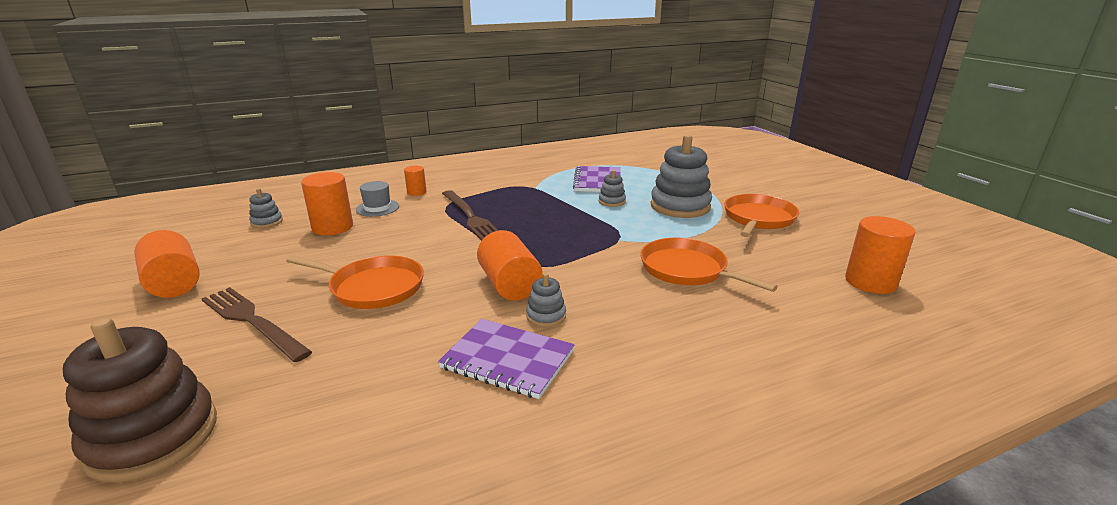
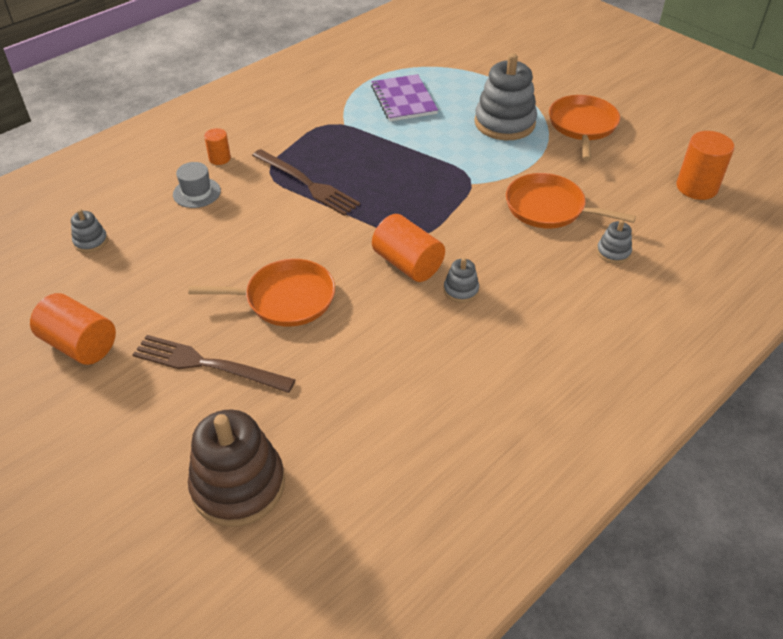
camera: 20 degrees left, 20 degrees up
(332, 227) = (173, 232): orange cylinder -> none
(507, 360) = (458, 341): purple notebook -> none
(612, 201) = (436, 130): grey stacking toy -> grey stacking toy (613, 252)

